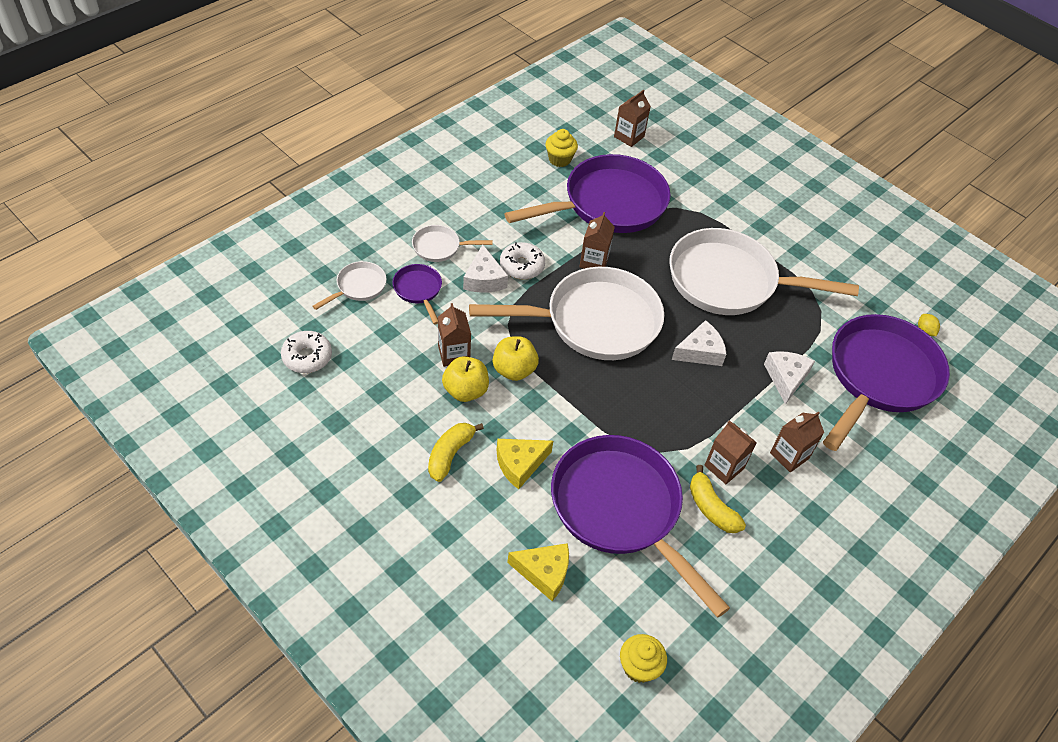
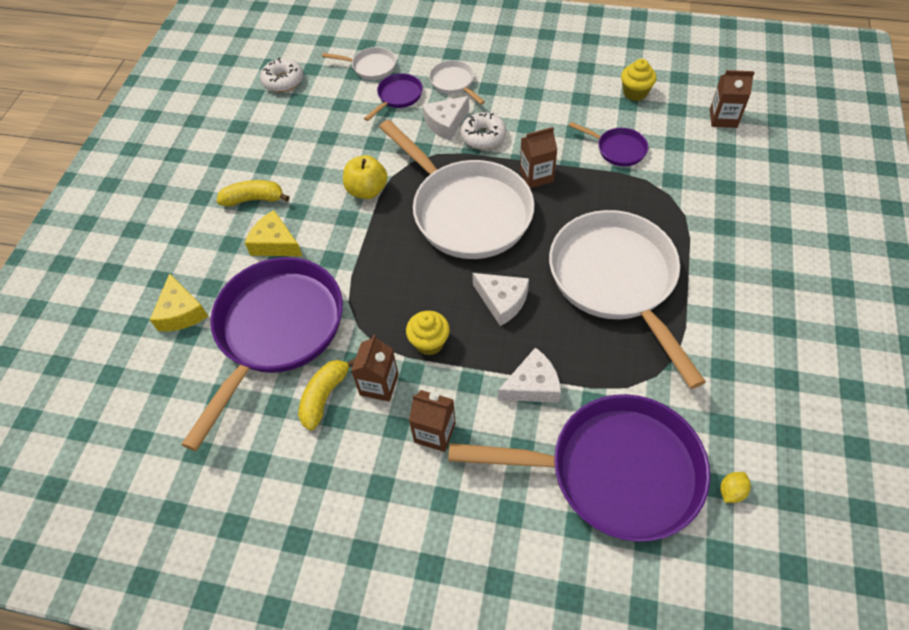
camera: 65 degrees right, 5 degrees up
(454, 354) = (352, 149): brown carton -> none
(465, 391) = (322, 175): yellow apple -> none
(608, 204) = (618, 149): purple pan -> purple pan, size x0.43
(639, 667) = (128, 421): yellow cupcake -> yellow cupcake (429, 342)

